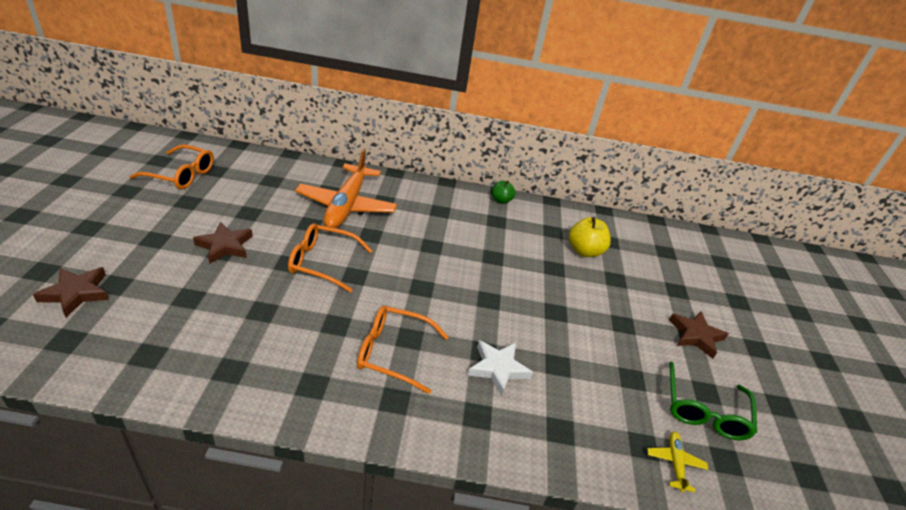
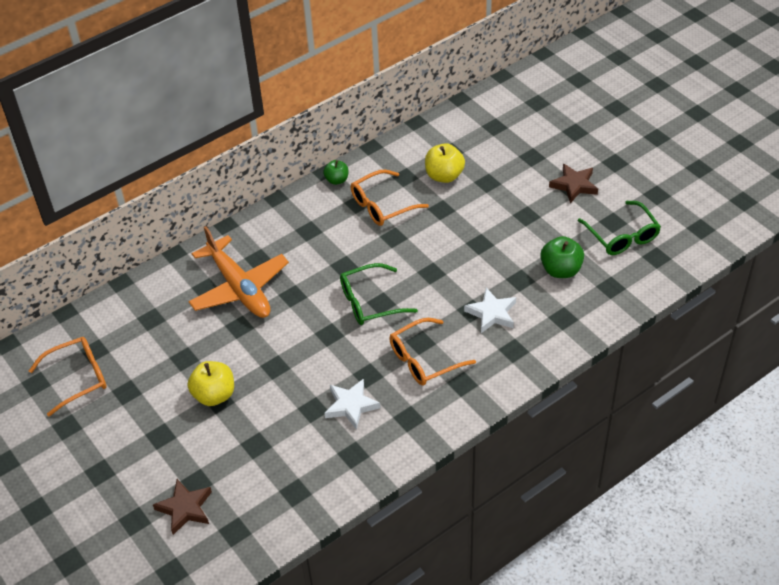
camera: 35 degrees left, 10 degrees up
(225, 246) = (214, 395): brown star -> yellow apple
(289, 334) = (351, 406): none -> white star
(323, 263) = (296, 345): orange glasses -> orange glasses (382, 205)
(415, 280) = (370, 302): none -> green glasses
(606, 388) = (561, 270): none -> green apple
(675, 463) = (634, 282): yellow plane -> none

